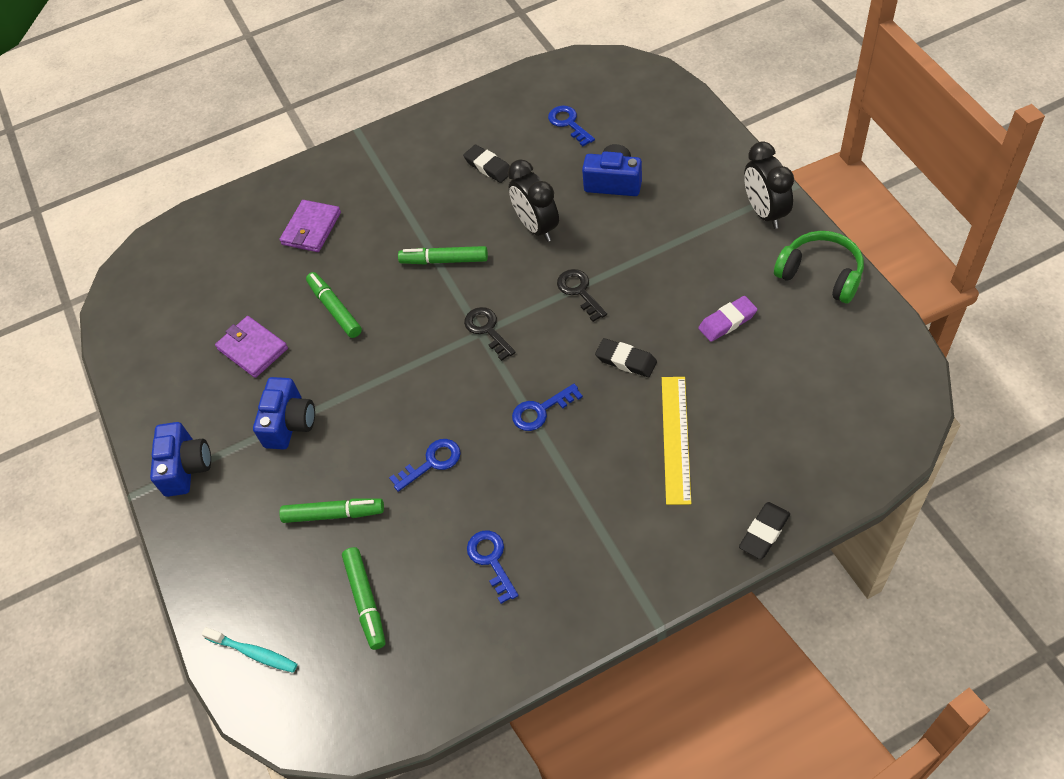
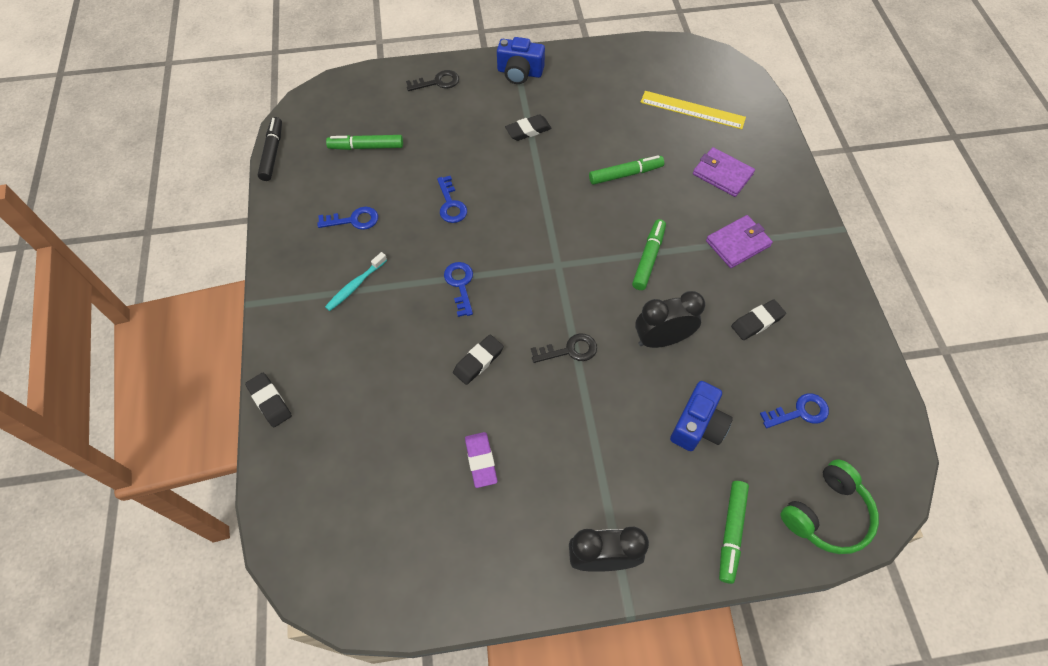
camera: 100 degrees right, 5 degrees up
(252, 349) = (607, 119): purple wallet -> purple wallet (738, 243)
(254, 653) = (365, 88): turquoise toothbrush -> turquoise toothbrush (355, 286)
(289, 423) = (528, 130): blue camera -> black eraser
(334, 514) = (440, 142): green marker -> green marker (731, 532)
(411, 724) = (272, 153): none -> black marker
(487, 330) = (558, 270): black key -> black key (437, 82)
(676, 438) = (384, 371): yellow ruler -> yellow ruler (692, 110)
(820, 274) = (497, 576): green headphones -> green headphones (826, 513)

